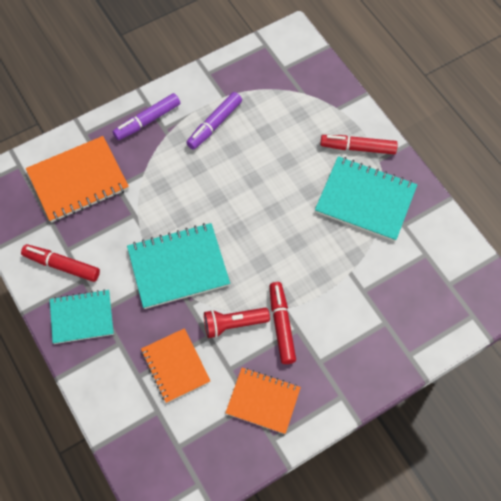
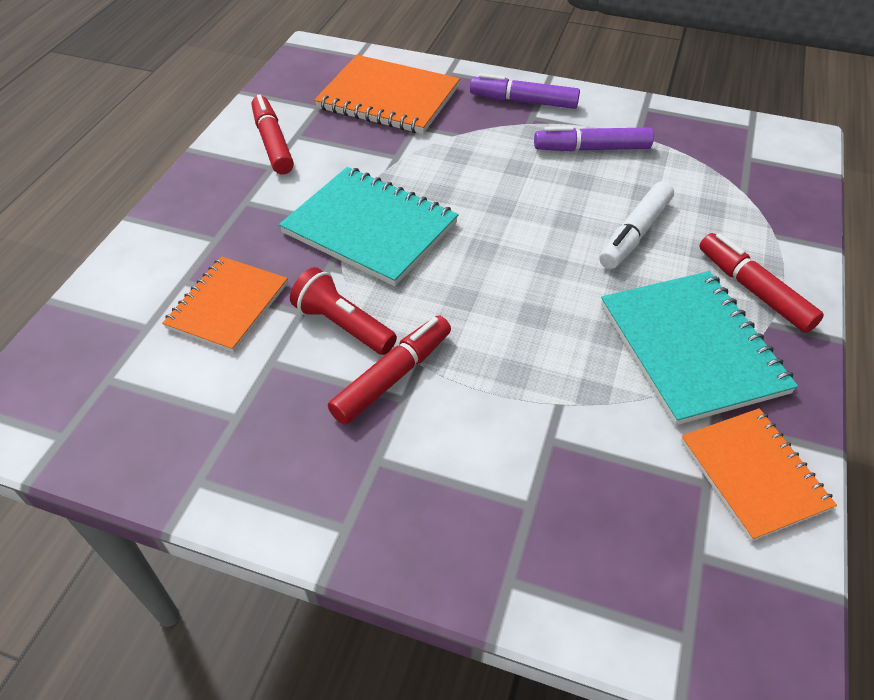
camera: 50 degrees right, 15 degrees down
(82, 317) = (221, 192): turquoise notebook -> none
(263, 401) = (253, 430): orange notebook -> orange notebook (753, 474)
(286, 160) = (634, 233): none -> white marker

